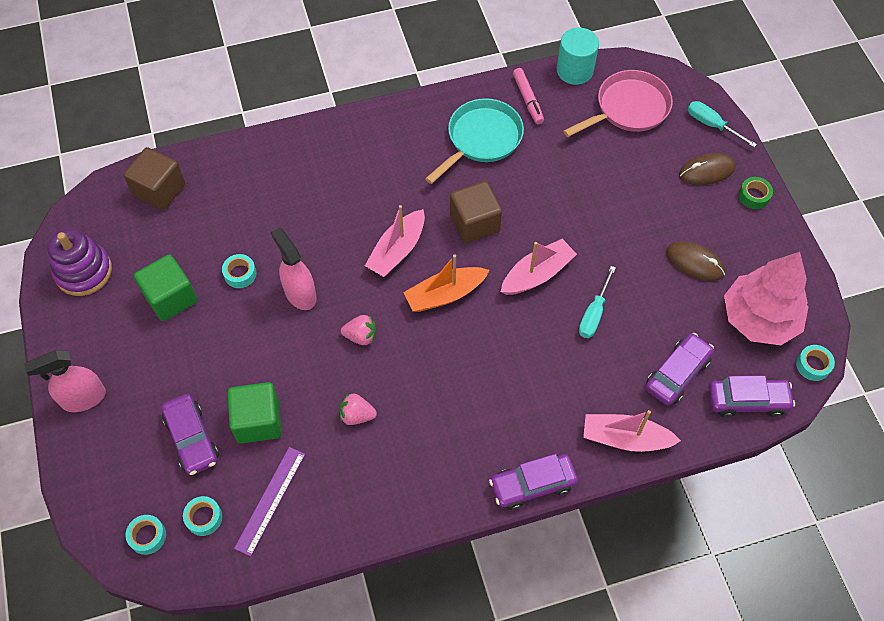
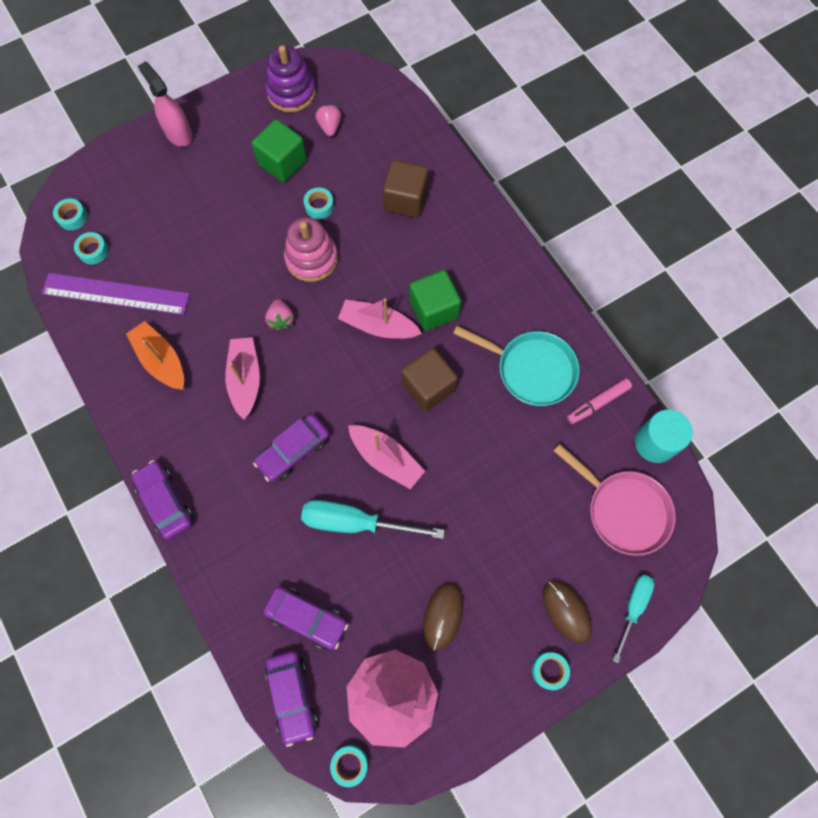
camera: 75 degrees right, 10 degrees up
(159, 190) = (386, 118): brown cube -> brown cube (405, 200)
(192, 438) = (158, 220): purple car -> purple car (293, 451)
(258, 421) = (183, 263): green cube -> green cube (434, 309)
(270, 500) = (116, 294): purple ruler -> purple ruler, size x1.51
(300, 294) = (311, 259): pink spray bottle -> pink stacking toy
(357, 415) = (204, 338): pink strawberry -> pink strawberry (329, 127)
(445, 295) = (341, 380): orange boat -> orange boat (161, 360)
(594, 314) = (355, 522): turquoise screwdriver -> turquoise screwdriver, size x1.62
(625, 438) = (227, 578): pink boat -> pink boat (245, 379)
(754, 196) = (549, 670): green tape -> turquoise tape

